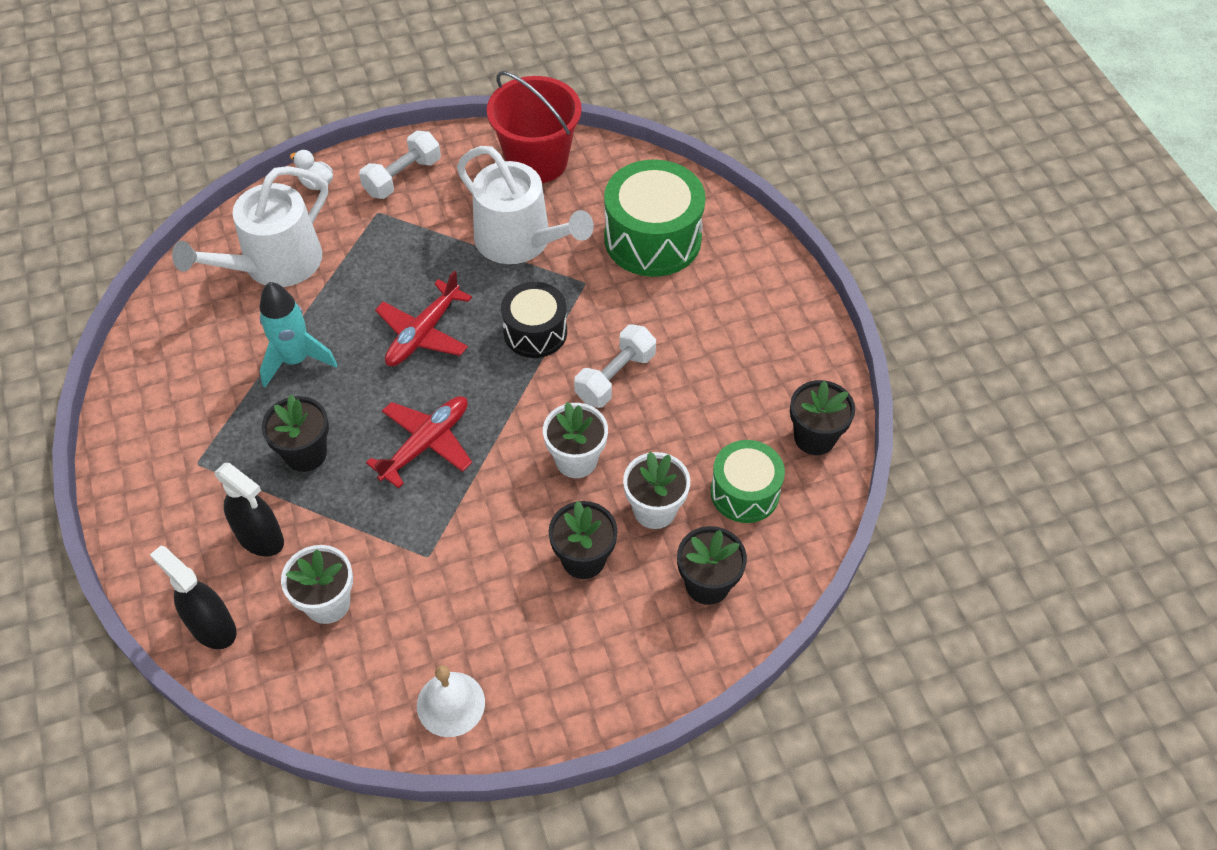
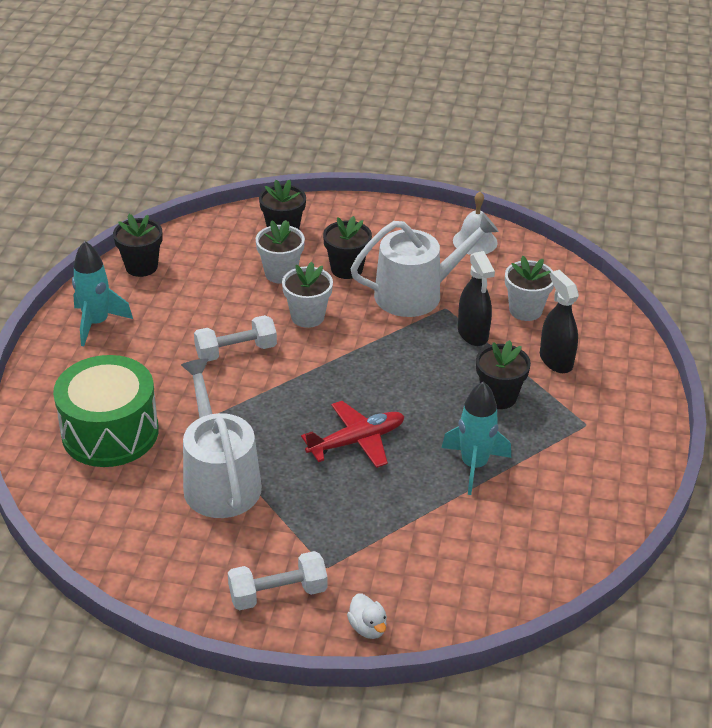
camera: 150 degrees left, 15 degrees down
(212, 627) = (608, 327): black spray bottle -> black spray bottle (473, 333)
(274, 264) = (452, 558): white watering can -> white watering can (416, 294)
(425, 444) = (406, 367): red plane -> none
(535, 332) = (268, 404): black drum -> none
(537, 161) = (138, 549): red bucket -> none
(744, 492) = (216, 259): green drum -> none
(782, 341) = (97, 323): none -> turquoise rocket

